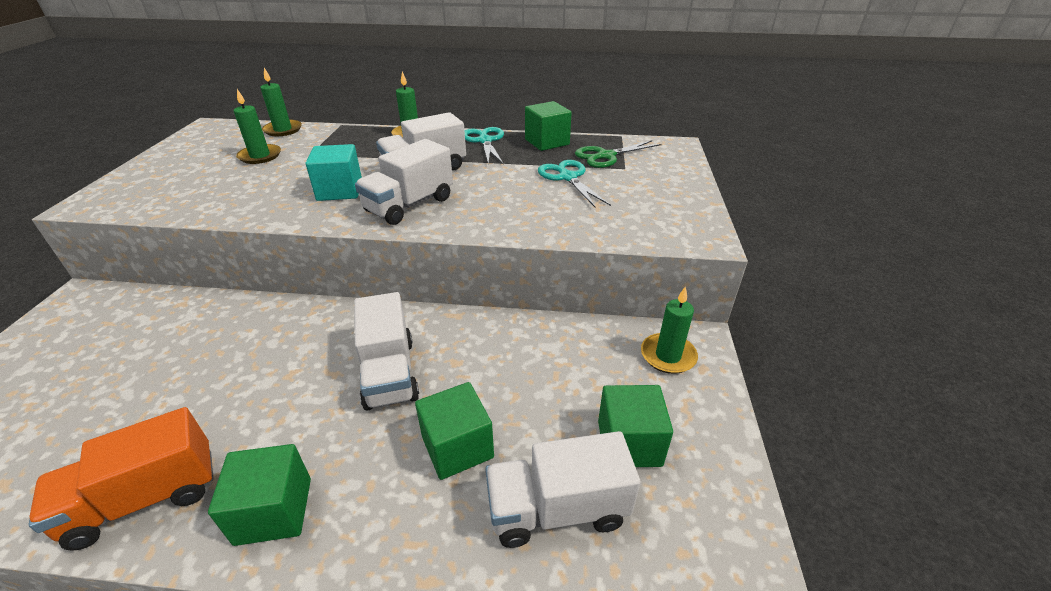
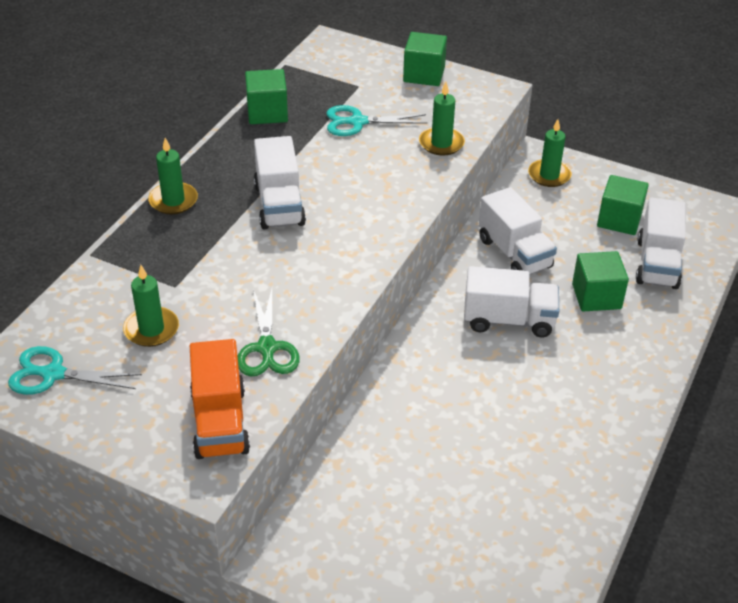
camera: 70 degrees left, 5 degrees up
(145, 498) = (590, 460): orange truck -> orange truck (220, 422)
(274, 511) = (621, 391): green cube -> green cube (424, 74)
(283, 130) = (69, 308): green candle -> green candle (441, 143)
(340, 190) = (295, 269): turquoise cube -> none
(409, 205) = (356, 226): white truck -> white truck (514, 253)
(485, 141) = (233, 151): turquoise scissors -> turquoise scissors (53, 374)
(605, 156) = (326, 88): green scissors -> green scissors (267, 348)

